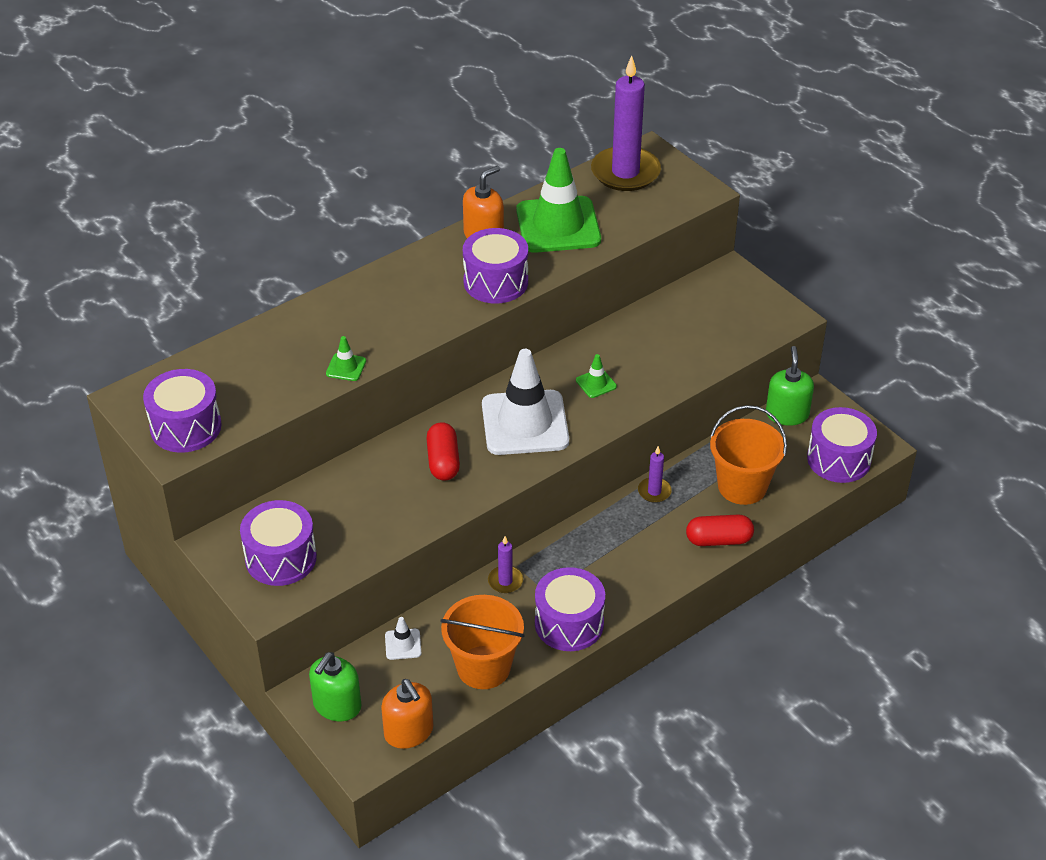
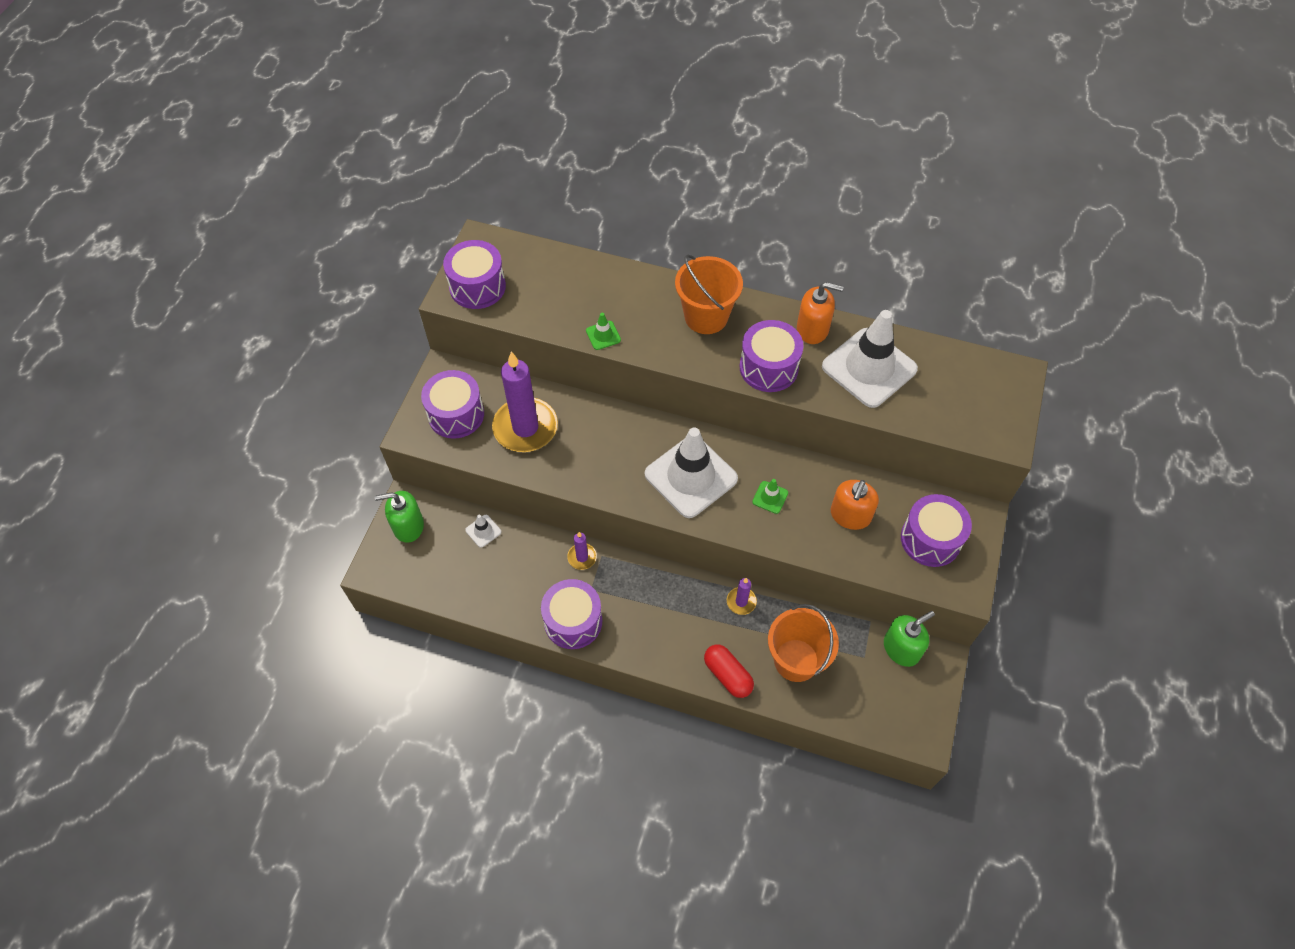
camera: 55 degrees right, 15 degrees up
(409, 732) = (414, 581): orange soap dispenser -> orange soap dispenser (850, 515)
(443, 461) = (613, 450): red capsule -> none
(483, 667) = (497, 591): orange bucket -> orange bucket (706, 317)
(558, 225) = (869, 368): green traffic cone -> white traffic cone
(625, 172) = (976, 374): purple candle -> purple candle (525, 427)
(838, 459) = (884, 716): purple drum -> purple drum (930, 539)

